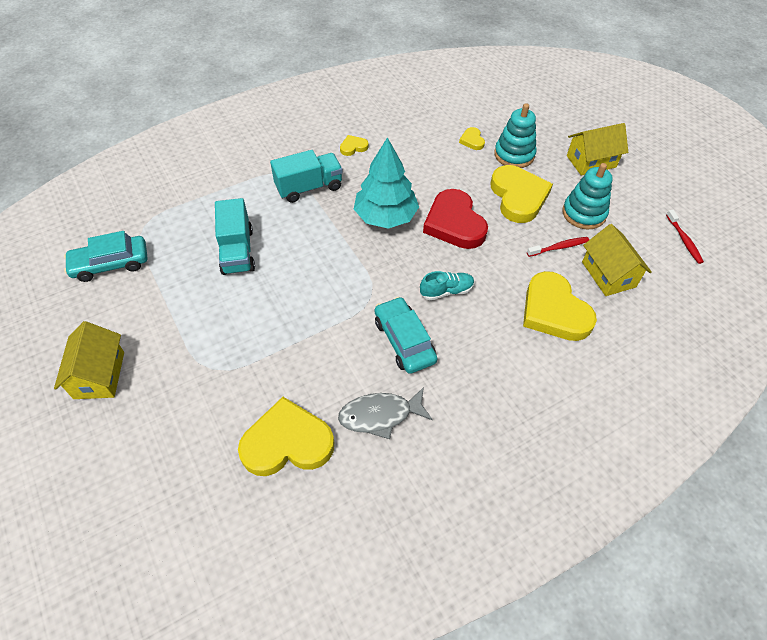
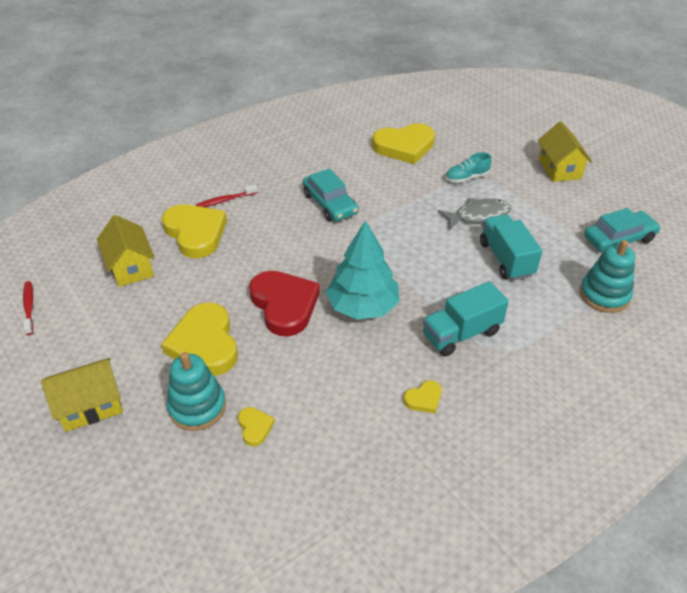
camera: 175 degrees right, 10 degrees down
(380, 415) = (343, 162): grey fish -> grey fish (478, 215)
(446, 291) = (294, 241): turquoise shoe -> turquoise shoe (466, 178)
(559, 247) = (173, 289): red toothbrush -> red toothbrush (225, 200)
(584, 213) = (131, 329): turquoise stacking toy -> turquoise stacking toy (604, 295)

